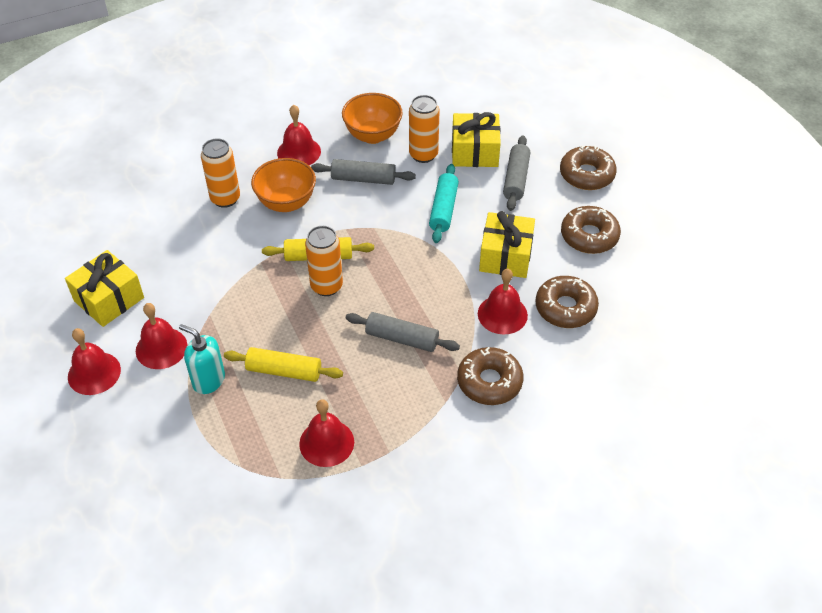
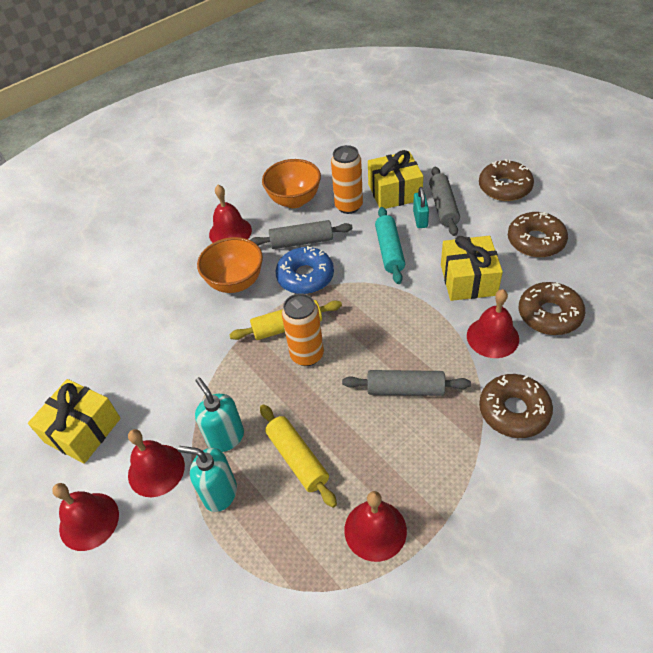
camera: 10 degrees left, 0 degrees up
(225, 199) = (173, 294): orange can -> none
(229, 337) = (225, 437): none -> turquoise soap dispenser
(284, 371) = (297, 459): yellow rolling pin -> yellow rolling pin turned 60 degrees clockwise
(353, 214) = (305, 277): none -> blue donut
(487, 186) = (420, 219): none -> turquoise padlock

